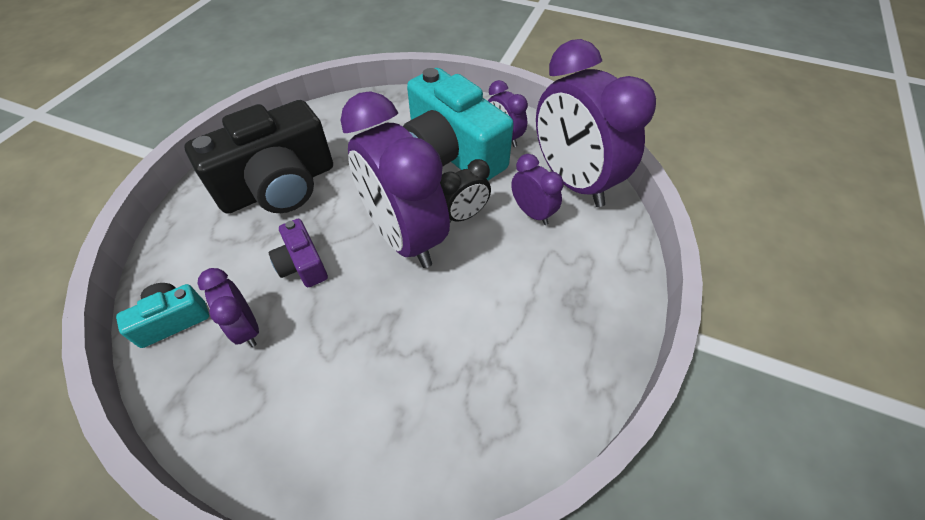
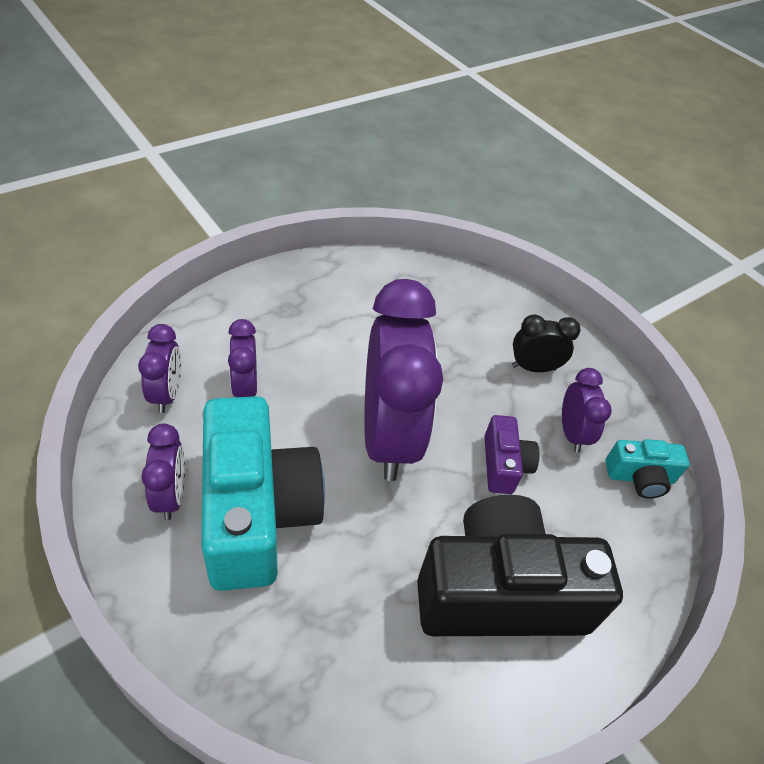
camera: 155 degrees left, 5 degrees down
(464, 215) = (313, 424): black clock -> black clock (533, 368)
(572, 181) = (167, 394): purple clock -> purple clock, size x0.47

